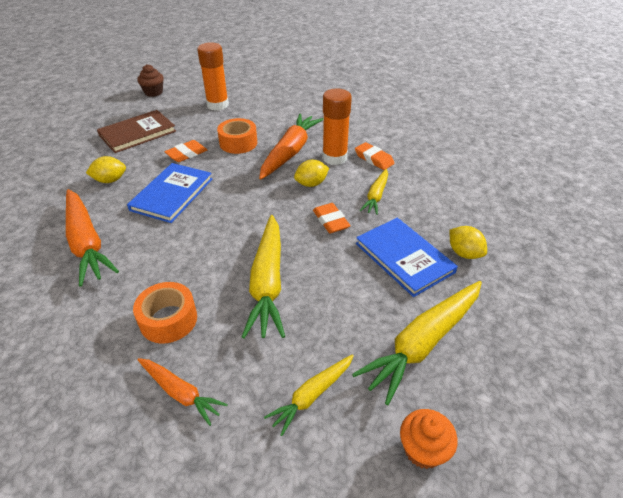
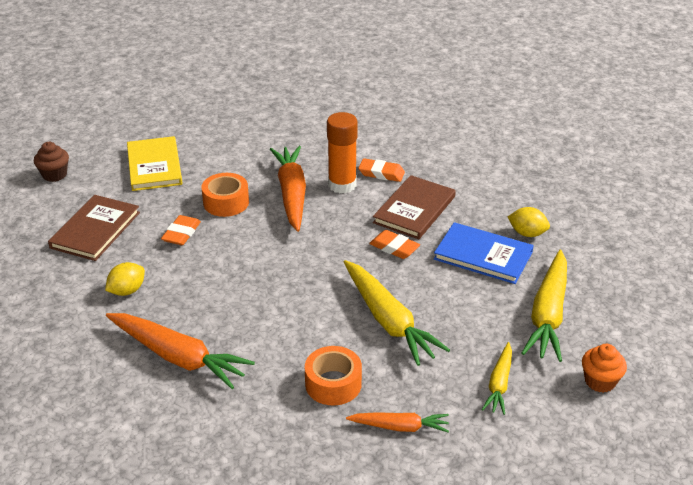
camera: 30 degrees left, 5 degrees down
(172, 194) = (213, 280): blue book -> none
(217, 105) = (154, 166): orange glue stick -> yellow book
(311, 184) = (344, 219): yellow lemon -> none
(376, 196) = (414, 209): yellow carrot -> brown book

